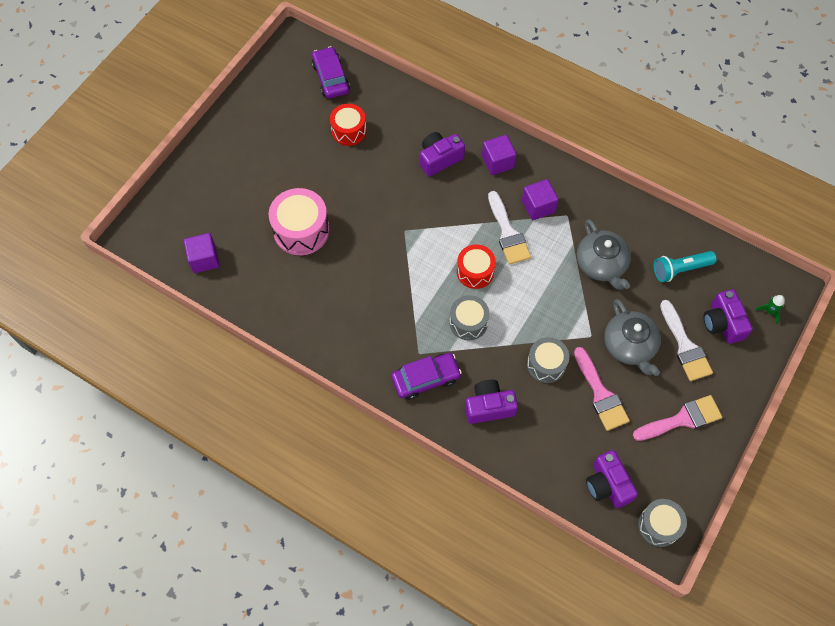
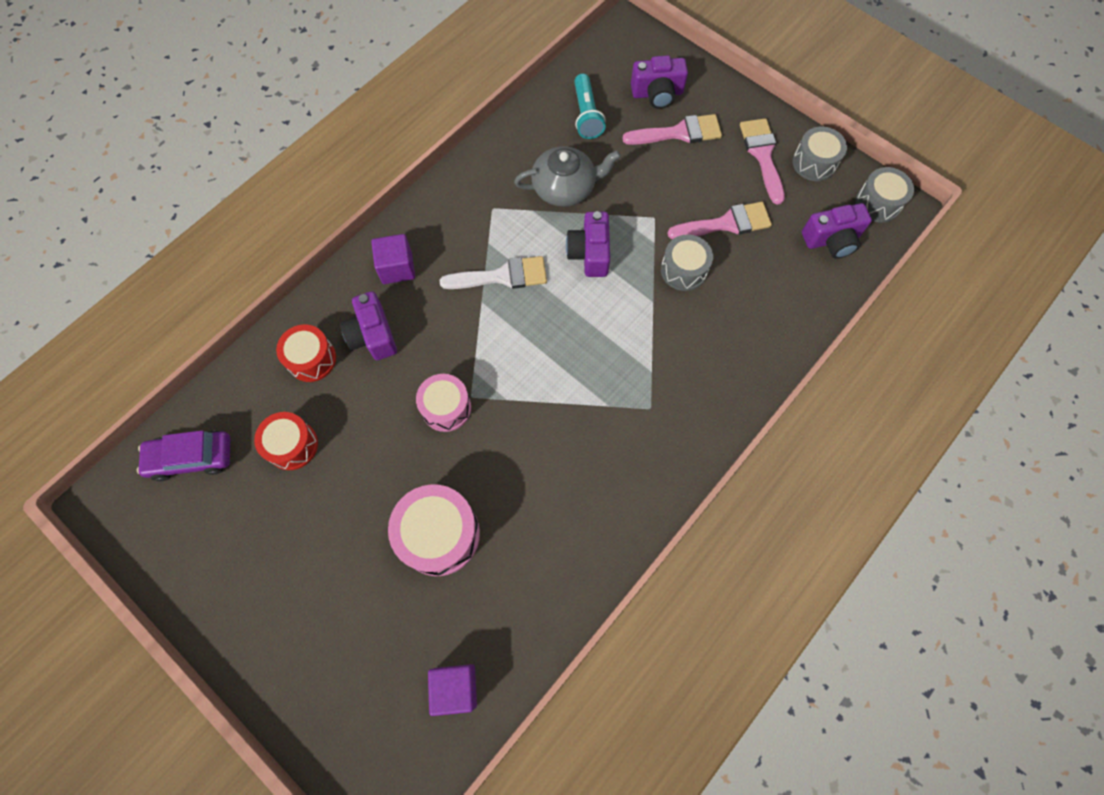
camera: 80 degrees left, 5 degrees up
(393, 216) = (446, 408): none -> pink drum
(426, 379) = (685, 405): purple car -> none
(468, 322) = (617, 343): grey drum -> grey drum (814, 163)
(475, 272) = (548, 323): red drum -> red drum (312, 359)
(489, 407) = (730, 341): purple camera -> purple camera (589, 253)
(538, 206) = (473, 236): purple cube -> none
(629, 345) = (671, 183): grey teapot -> none
(685, 346) = (679, 133): white brush -> pink brush
(769, 311) = (650, 51): green rocket -> none

